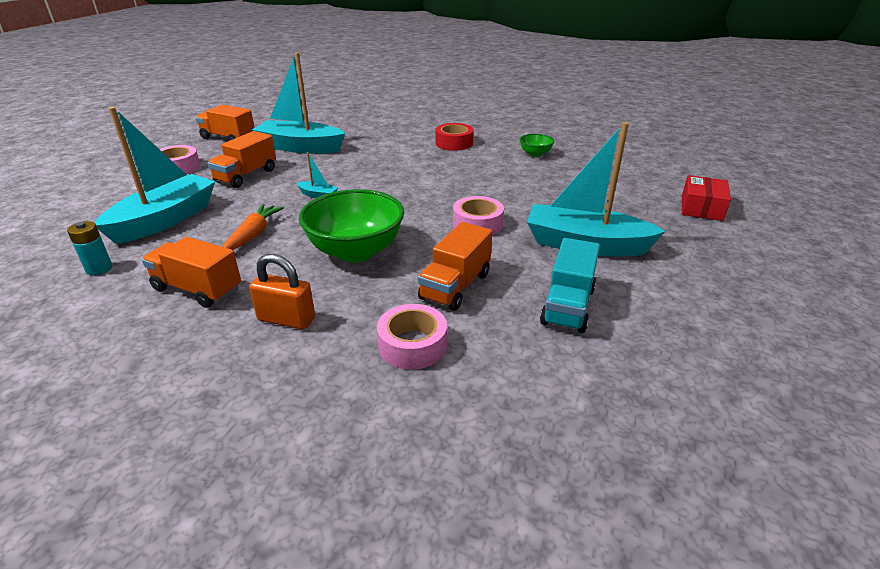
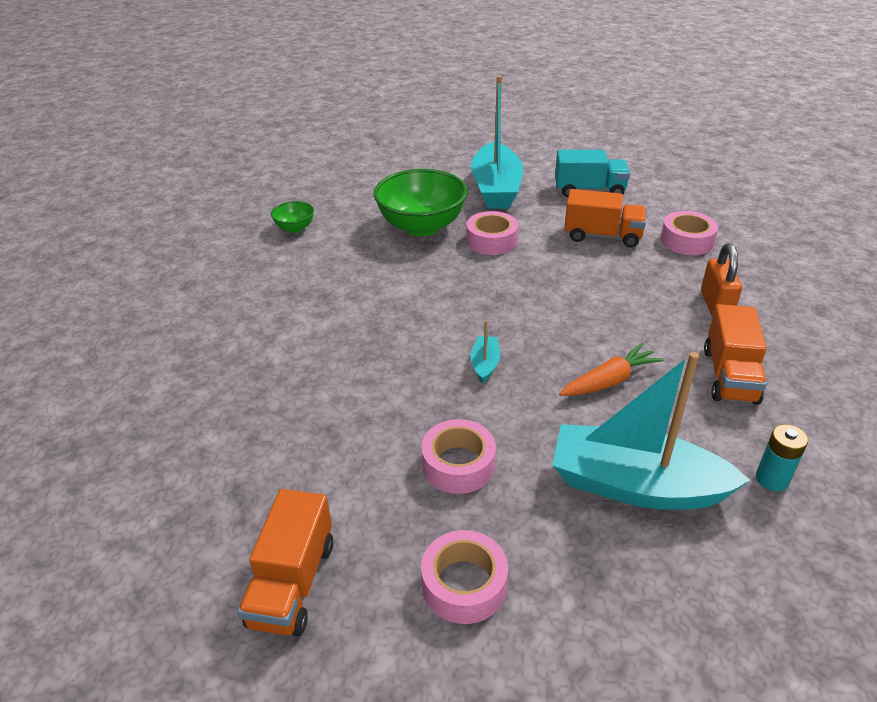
camera: 105 degrees left, 5 degrees up
(246, 176) = (458, 464): orange truck -> pink tape
(254, 234) = (609, 381): orange carrot -> orange carrot turned 150 degrees clockwise
(300, 147) = (319, 446): turquoise boat -> none
(356, 251) = (590, 298): green bowl -> green bowl (421, 226)
(454, 143) = (268, 291): red tape -> none
(701, 208) = (400, 145): red box -> none

